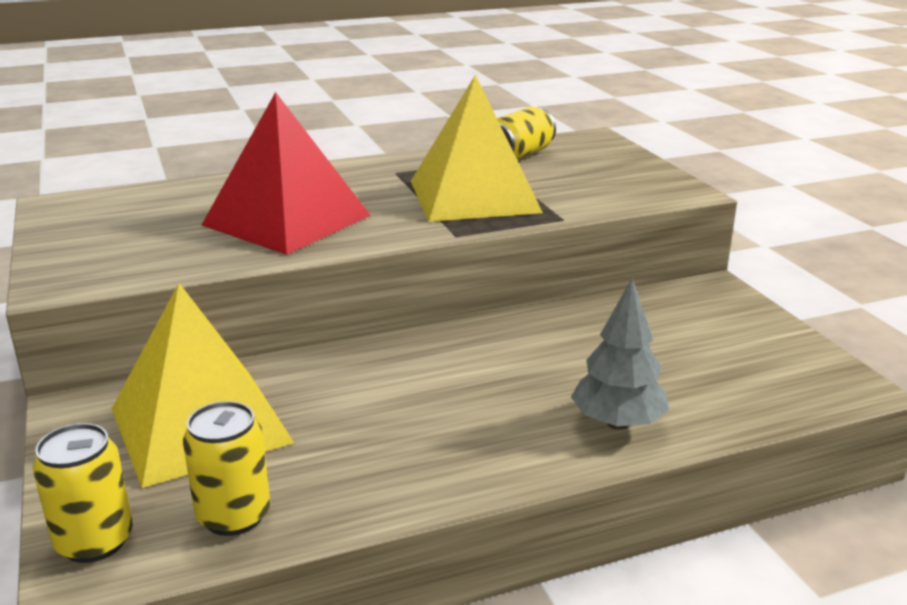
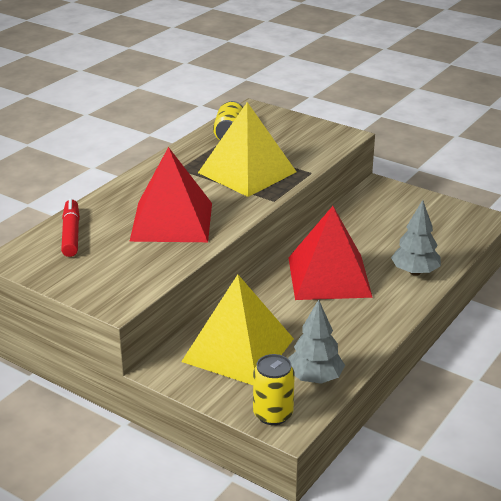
camera: 35 degrees left, 5 degrees up
(157, 200) = (71, 234): none -> red marker
(234, 516) = (315, 378): yellow can -> grey tree
(470, 378) = (329, 277): none -> red pyramid

